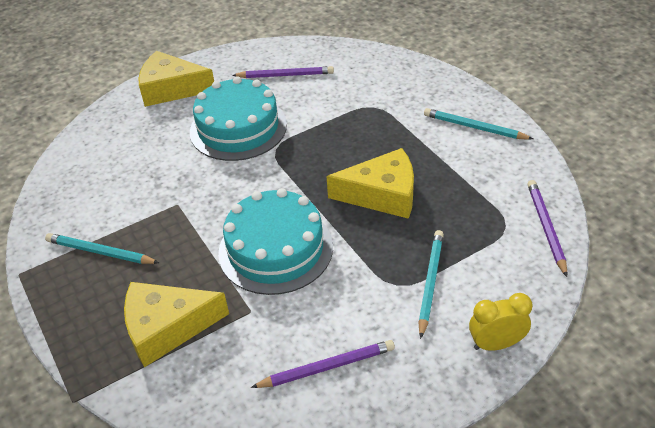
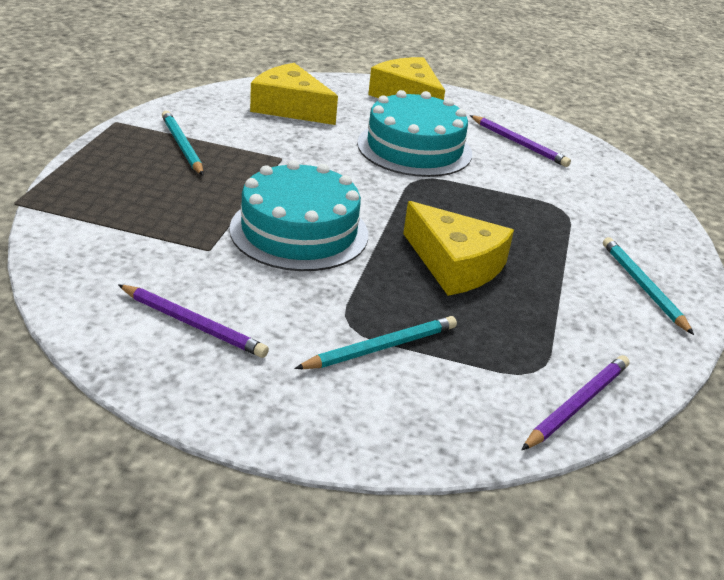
camera: 40 degrees right, 10 degrees down
(167, 328) = (139, 213): yellow cheese -> yellow cheese (290, 108)
(496, 344) = (355, 434): yellow clock -> none

